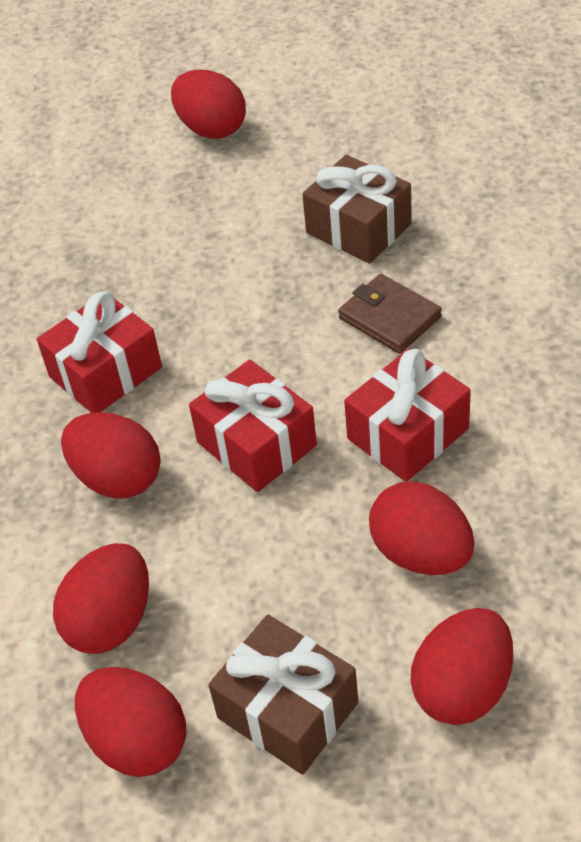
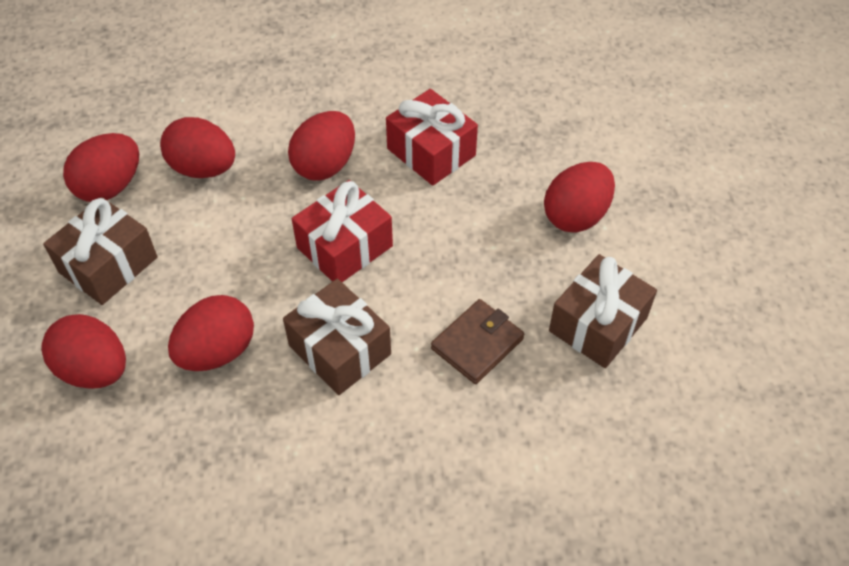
camera: 85 degrees right, 5 degrees up
(211, 129) = (740, 210): red egg -> red egg (576, 216)
(408, 434) = (339, 350): red gift -> brown gift

